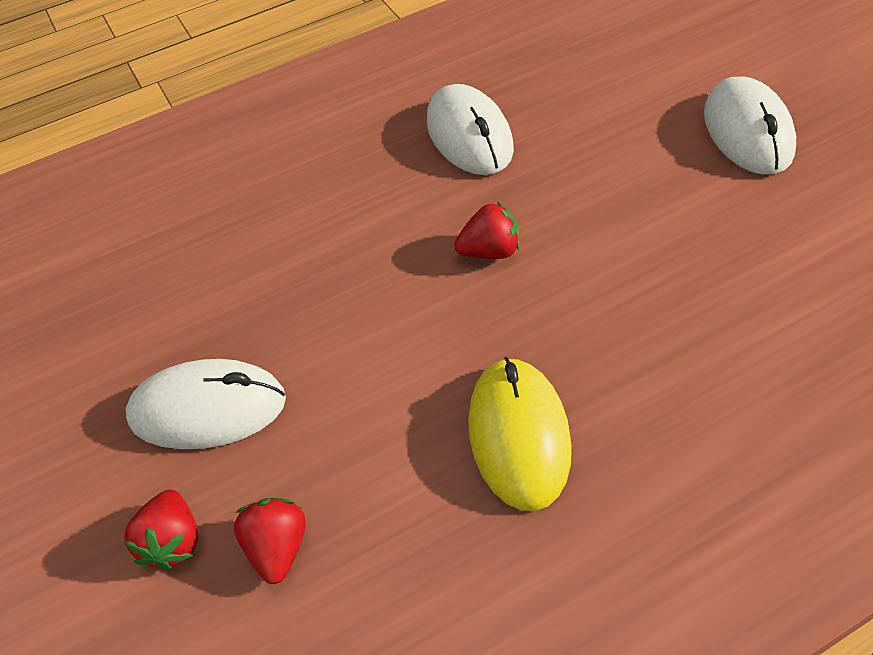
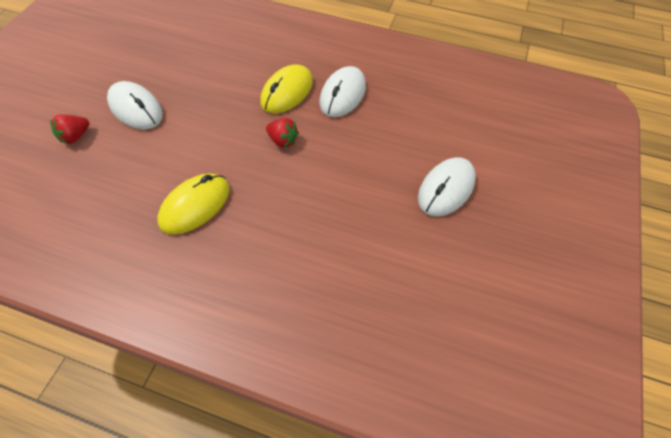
camera: 40 degrees right, 5 degrees up
(278, 547) = (92, 166): red strawberry -> none
(395, 192) = (287, 92): none -> yellow mouse

